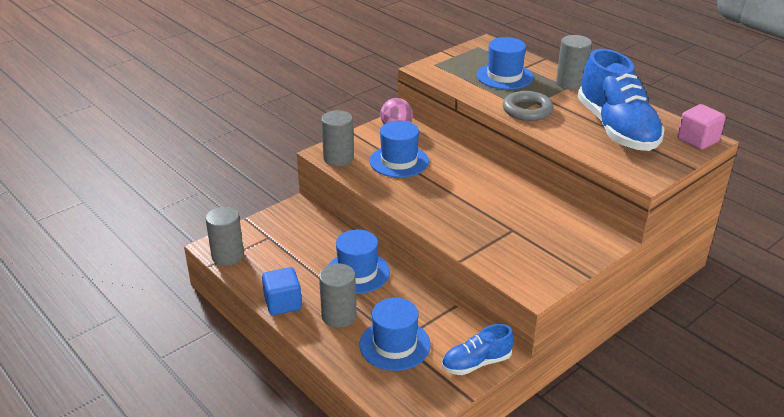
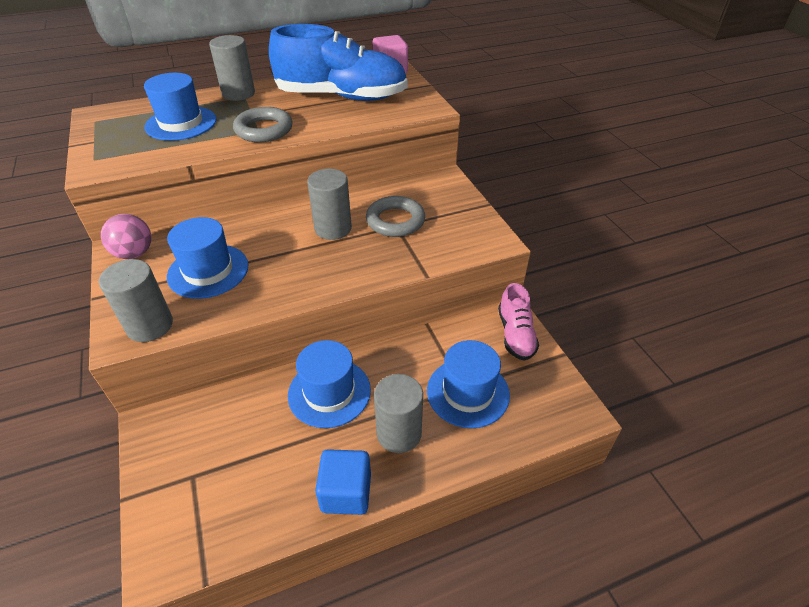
camera: 70 degrees left, 10 degrees up
(227, 256) = (198, 547): grey cylinder -> grey cylinder (333, 228)
(476, 363) = (515, 334): blue shoe -> pink shoe
(518, 227) = (395, 221): none -> grey ring

